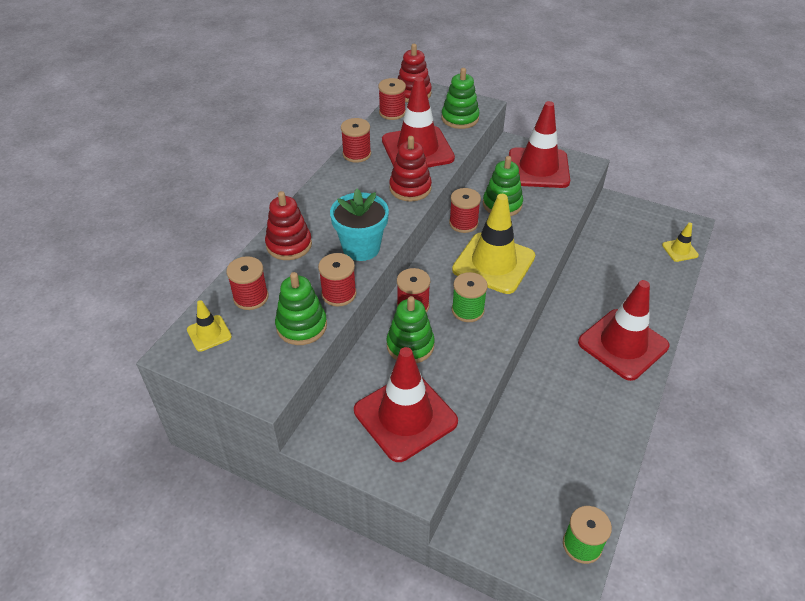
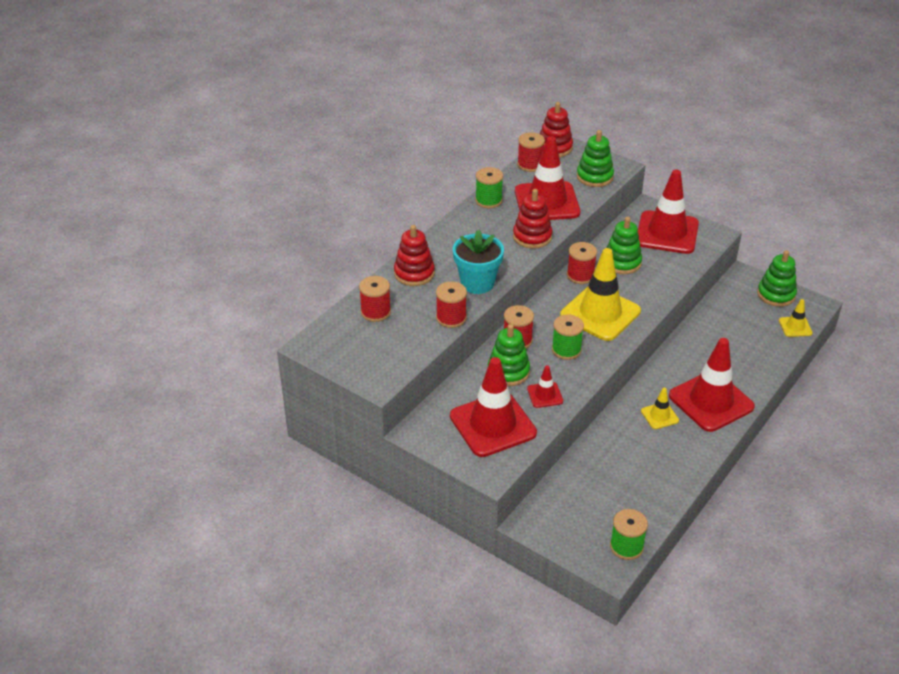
camera: 10 degrees right, 5 degrees down
(209, 333) = (338, 335): yellow traffic cone -> yellow traffic cone (659, 416)
(301, 326) = (415, 339): green stacking toy -> green stacking toy (776, 294)
(356, 154) = (488, 200): red spool -> green spool
(456, 369) = (545, 395): none -> red traffic cone

